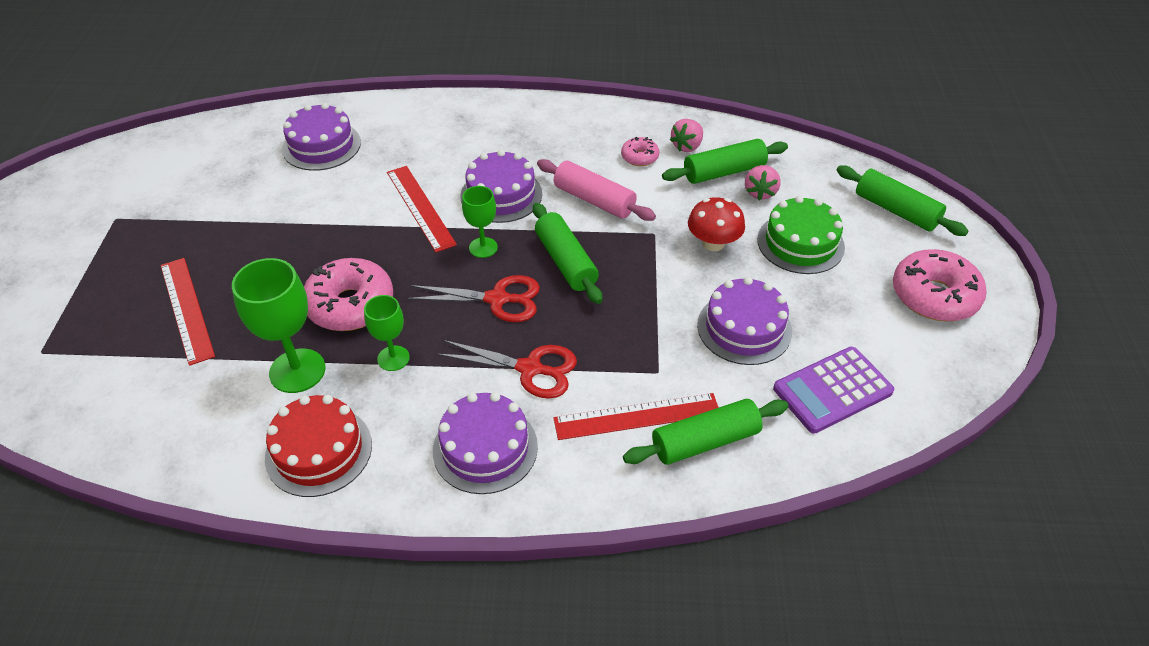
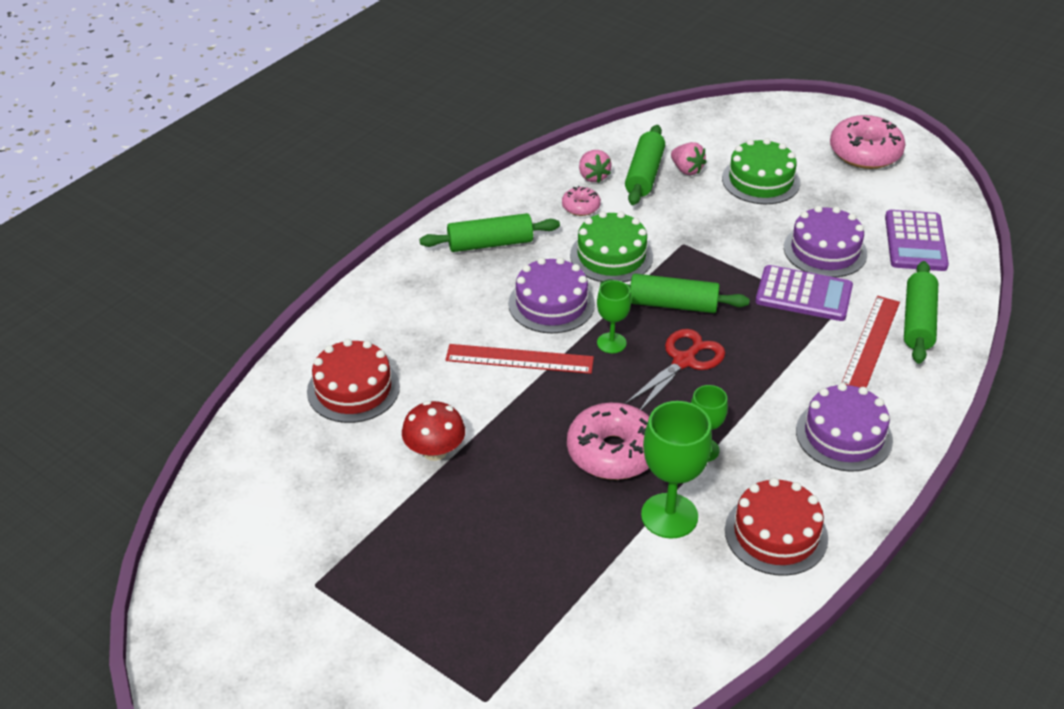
camera: 55 degrees left, 5 degrees down
(186, 309) = (519, 568): red ruler -> none
(321, 145) = (353, 389): purple cake -> red cake
(530, 369) = (779, 376): red scissors -> none
(594, 200) = (611, 256): pink rolling pin -> green cake
(662, 339) = (803, 294): none -> purple calculator
(713, 243) = (722, 220): red mushroom -> red mushroom (435, 451)
(896, 210) = (767, 121): green rolling pin -> green rolling pin (490, 244)

